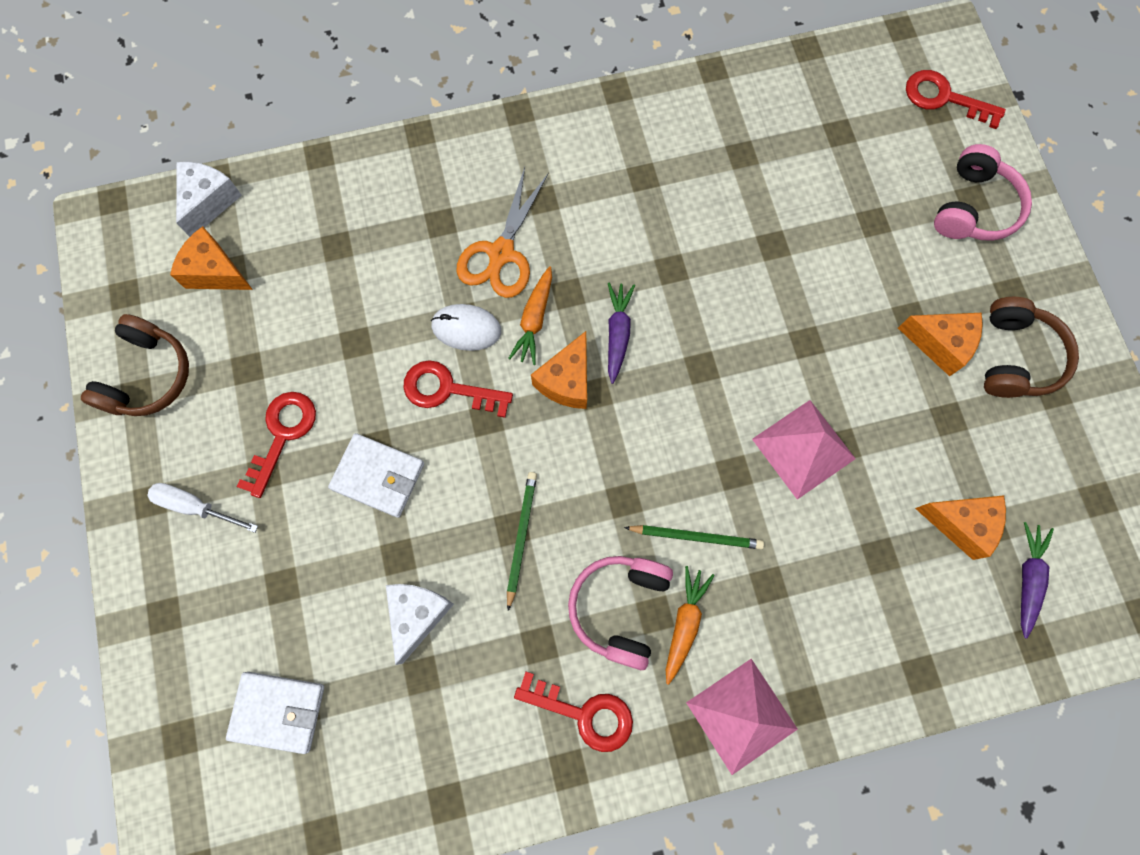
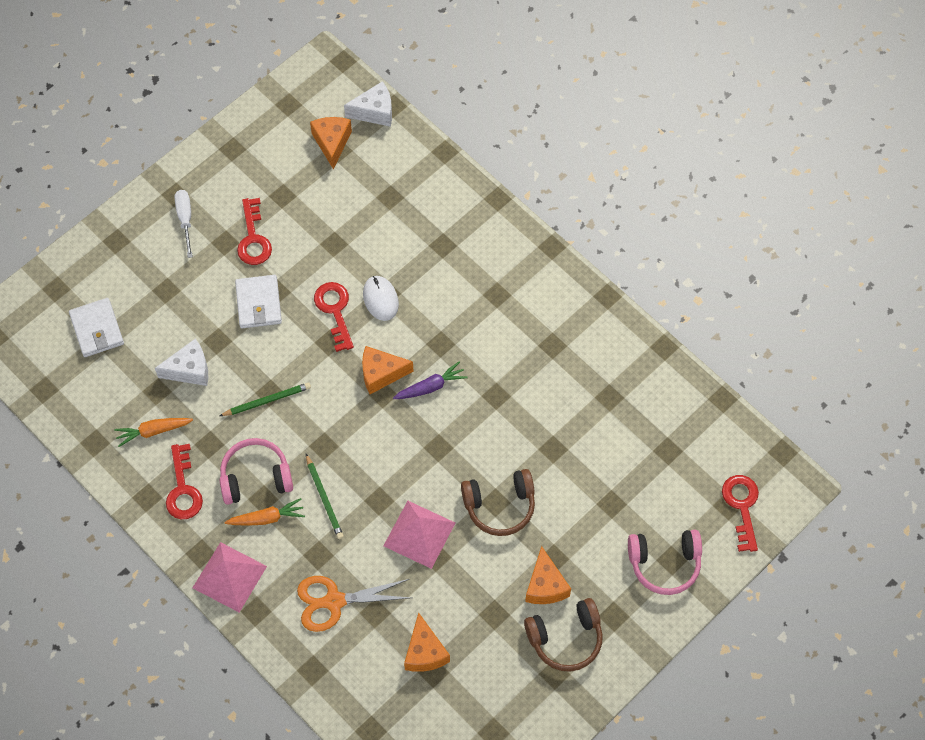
camera: 60 degrees right, 10 degrees down
(148, 376) = (246, 148): brown headphones -> brown headphones (500, 506)
(282, 435) = (253, 238): red key -> red key turned 90 degrees clockwise
(501, 253) = (443, 291): orange scissors -> orange scissors (334, 601)
(534, 320) = (410, 334): orange carrot -> orange carrot (153, 431)
(1027, 578) = (411, 709): purple carrot -> none

